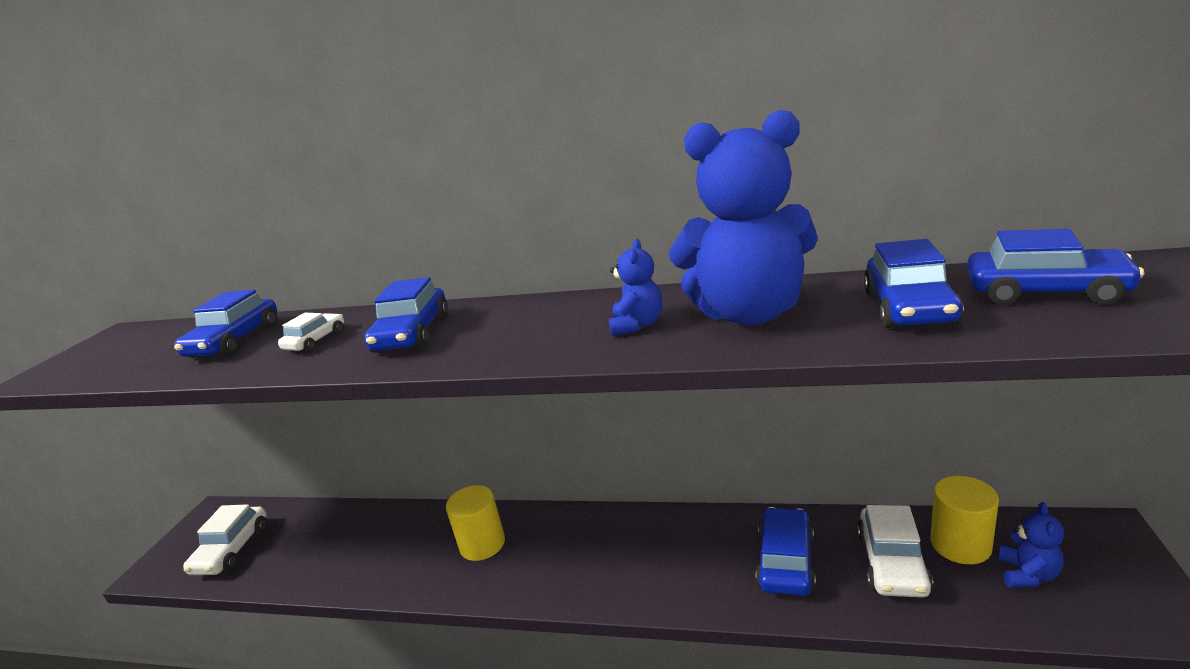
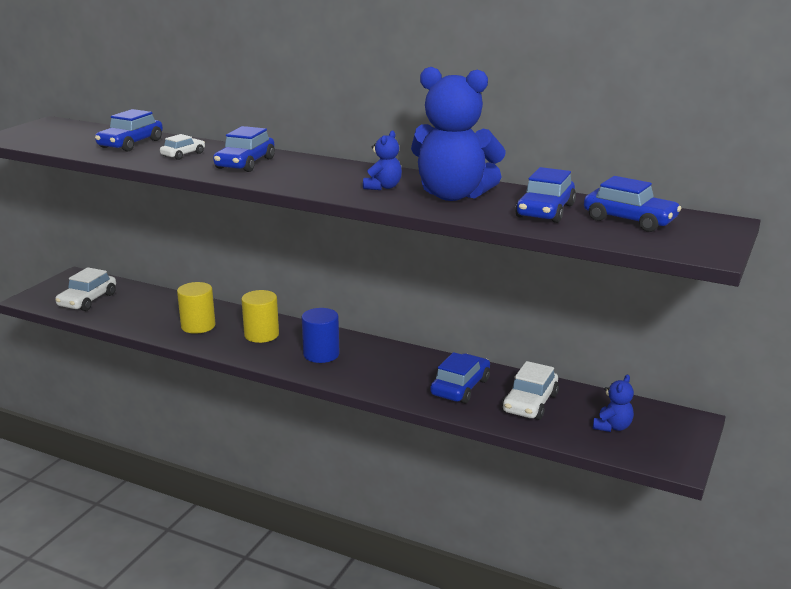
camera: 10 degrees right, 0 degrees up
(575, 556) = (321, 354): none -> blue cylinder
(960, 544) = (584, 405): yellow cylinder -> yellow cylinder (198, 326)

